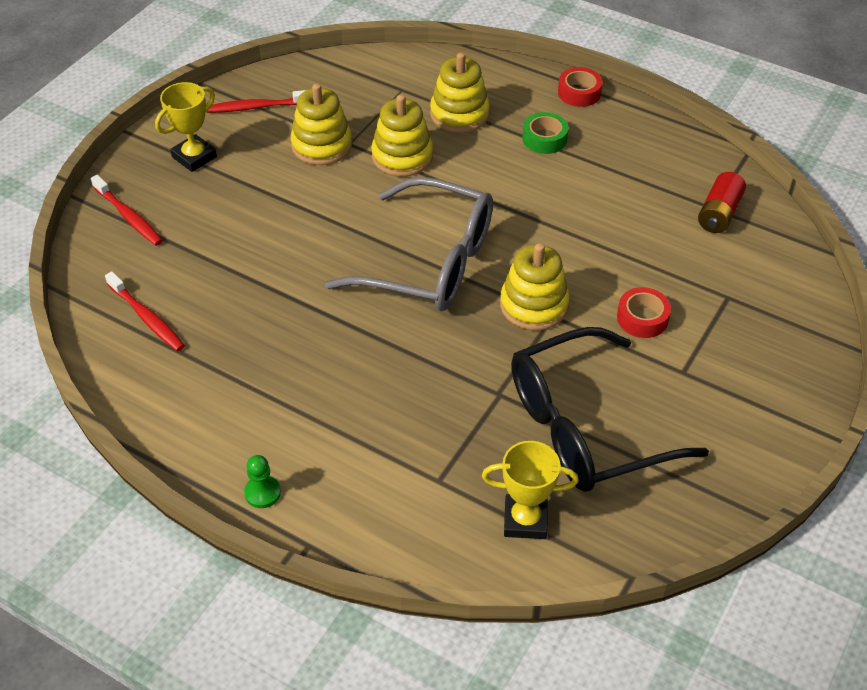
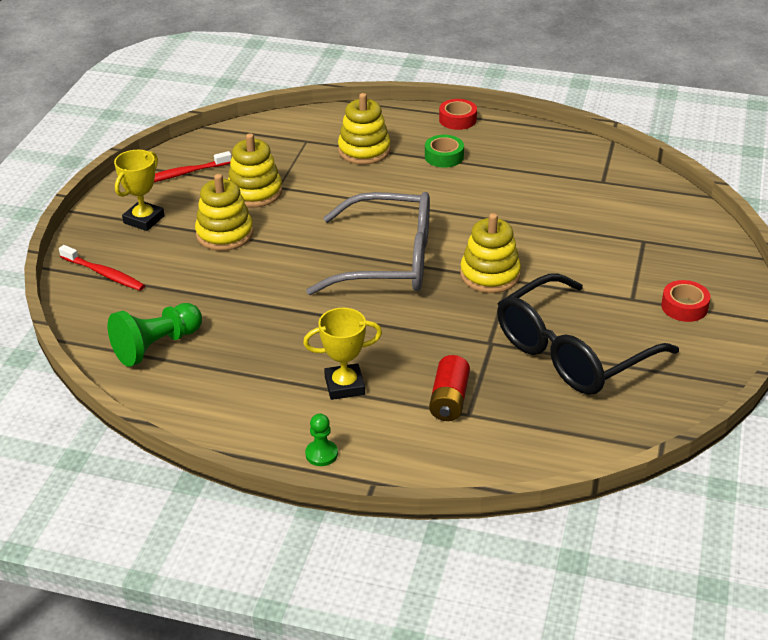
camera: 15 degrees left, 10 degrees down
(147, 318) = (156, 346): red toothbrush -> green pawn
(402, 156) = (329, 189): yellow stacking toy -> yellow stacking toy (224, 234)
(525, 520) = (553, 427): yellow trophy -> yellow trophy (344, 386)
(642, 318) = (582, 268): red tape -> red tape (684, 307)
(719, 213) = (610, 185): red battery -> red battery (449, 400)

